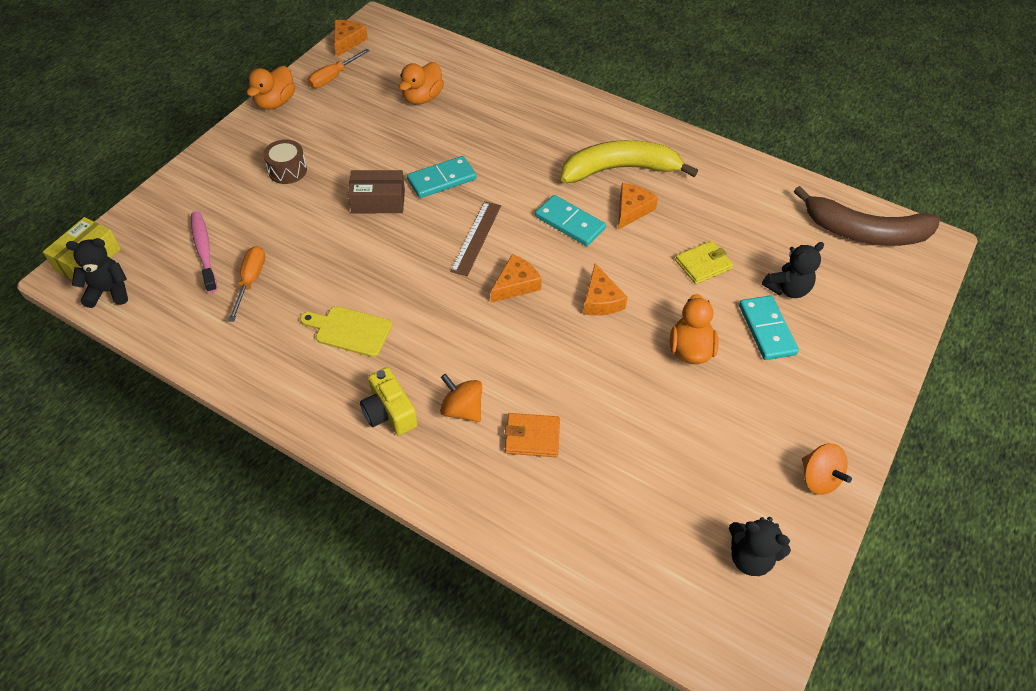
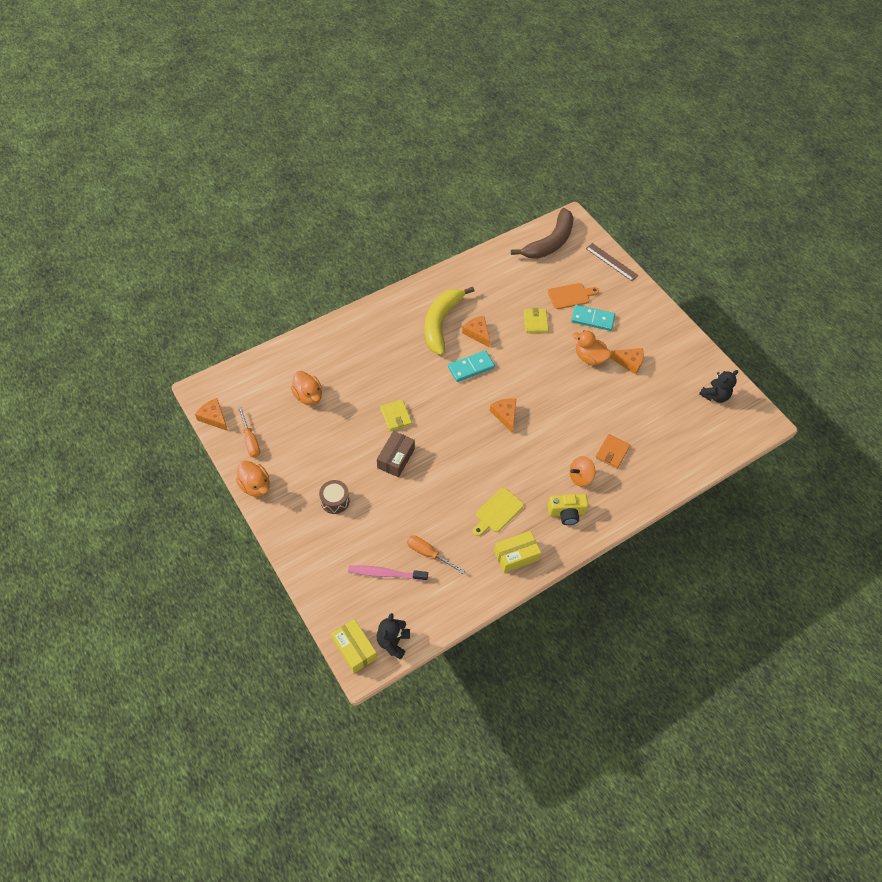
camera: 65 degrees left, 5 degrees up
(288, 375) = (516, 555): none -> yellow box
(441, 179) = (396, 416): turquoise domino -> yellow wallet
(476, 238) = (457, 419): brown ruler -> brown ruler (611, 262)
(601, 300) = (537, 380): orange cheese -> orange cheese (629, 362)
(787, 289) = (570, 296): black teddy bear -> orange cutting board
(818, 478) = (686, 347): orange spinning top -> none

